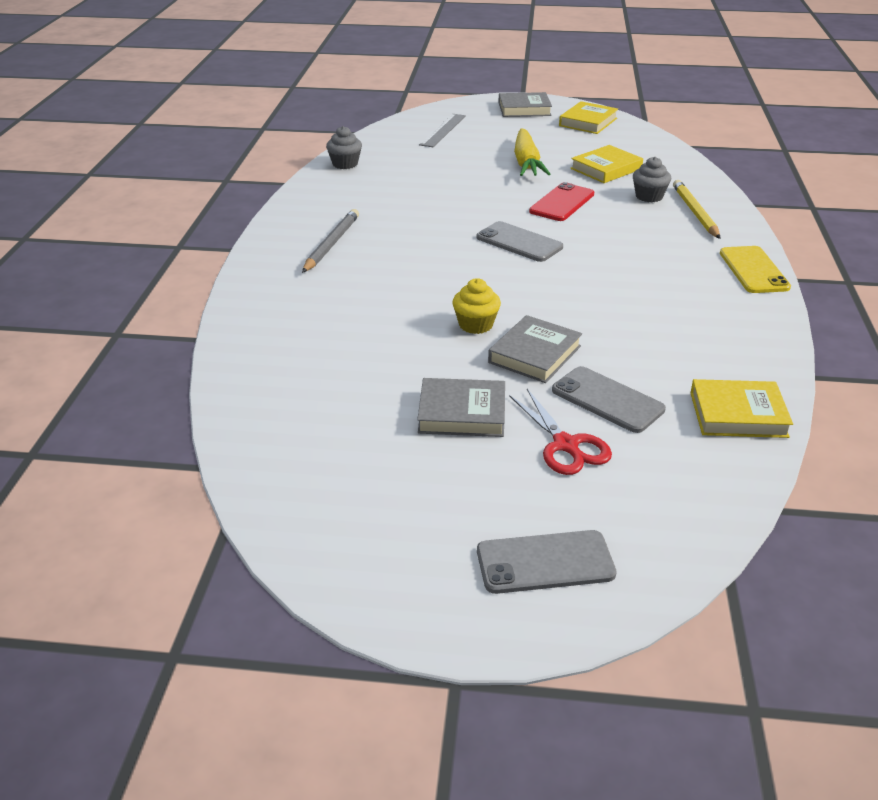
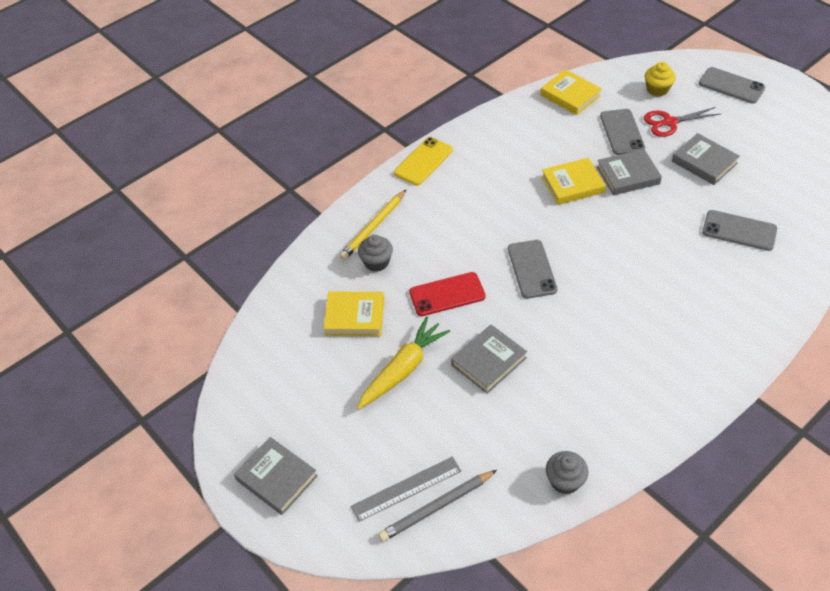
camera: 135 degrees left, 15 degrees up
(332, 244) = (671, 351): grey pencil -> grey pencil (436, 507)
(348, 357) = (739, 231): none -> grey phone
(472, 186) = (488, 361): none -> grey book
(475, 325) = (640, 213): yellow cupcake -> yellow cupcake (657, 89)
(565, 445) = (669, 122): red scissors -> red scissors turned 120 degrees counterclockwise
(588, 122) = (259, 404): yellow book -> yellow book (572, 184)

